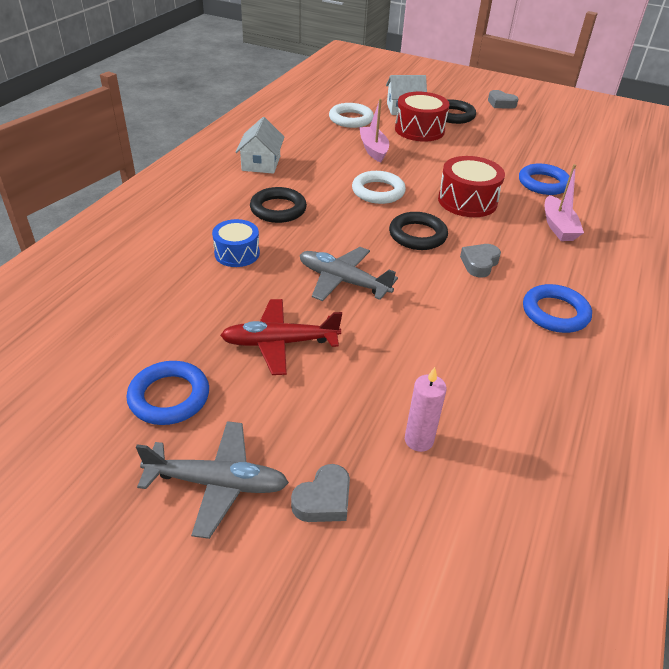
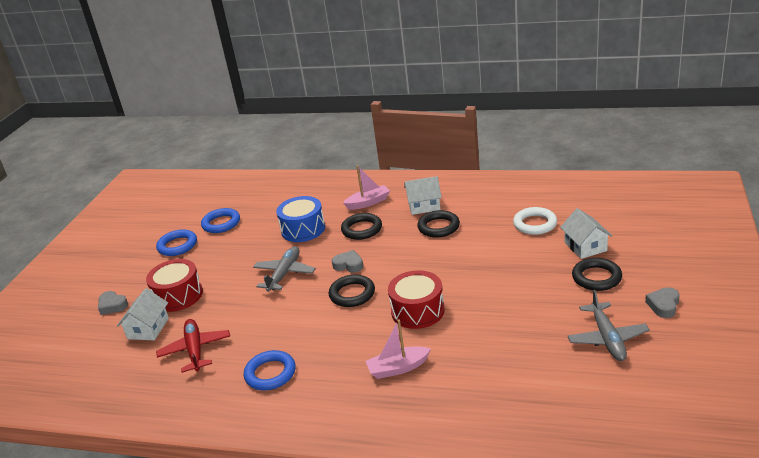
camera: 85 degrees right, 10 degrees down
(217, 483) = (124, 274): grey plane -> grey plane (607, 338)
(237, 253) = (303, 229): blue drum -> blue drum, size x1.51
(280, 343) = (221, 266): red plane -> red plane (195, 350)
(315, 163) = (438, 227): none -> black ring
(373, 150) = (481, 247): pink boat -> pink boat (368, 202)
(378, 191) = (409, 264): white ring -> none
(419, 130) = (543, 263): red drum -> red drum (178, 296)
(419, 440) = (148, 328): pink candle -> white house
(479, 263) = (324, 329): grey heart -> grey heart (348, 265)
(543, 183) = (478, 353): blue ring -> blue ring (221, 223)

